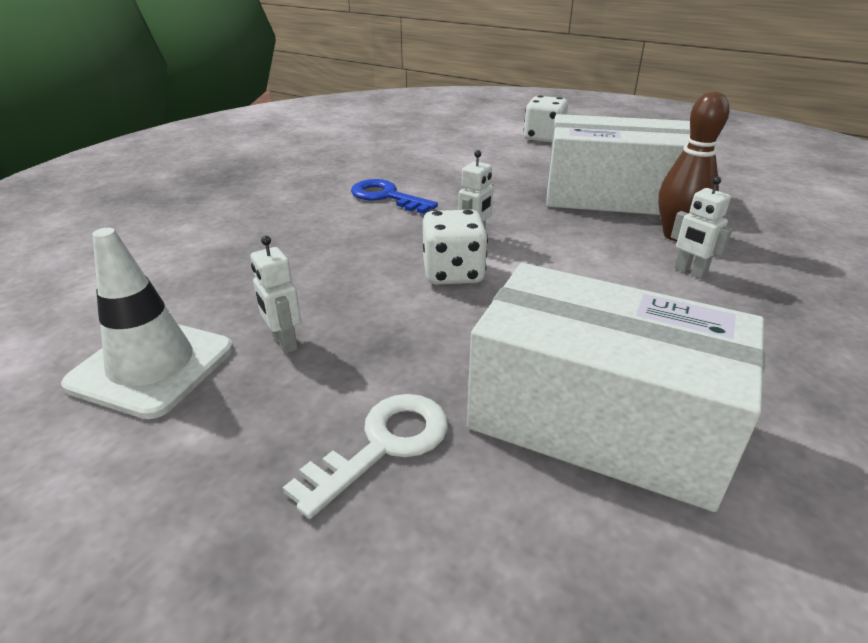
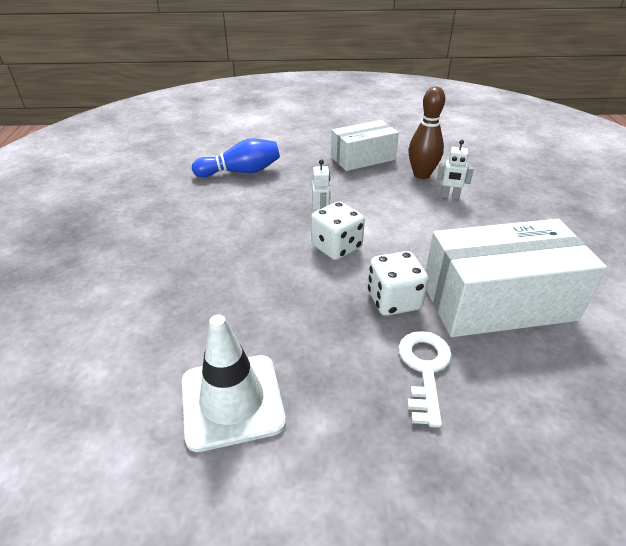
camera: 35 degrees left, 5 degrees up
(284, 343) = (296, 340): white robot -> none
(386, 197) = (226, 206): blue key -> none
(444, 172) = (241, 172): none -> blue bowling pin
(543, 138) = (275, 123): white dice -> white dice (394, 300)
(612, 196) = (363, 158): white box -> white box, size x0.64

